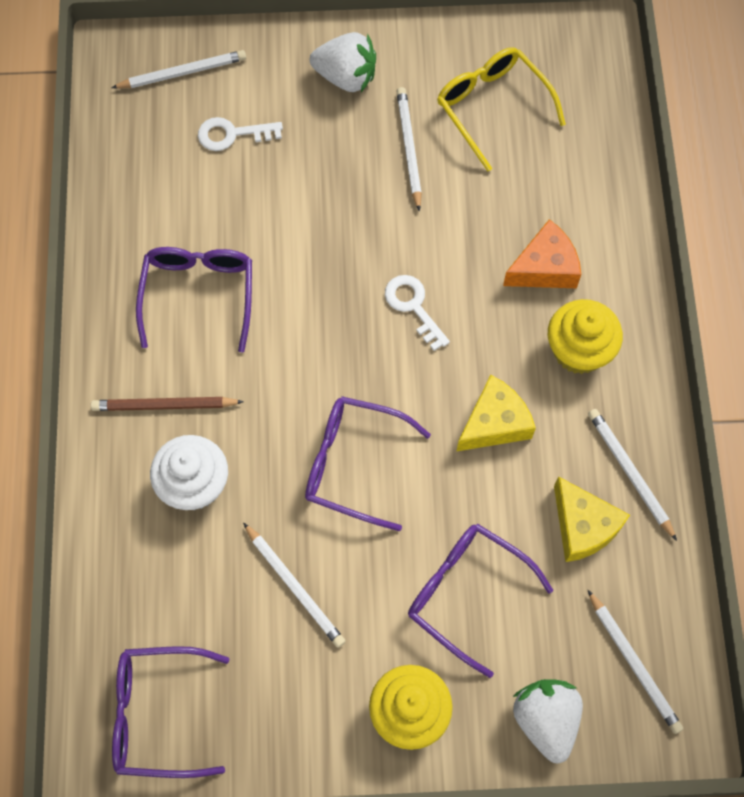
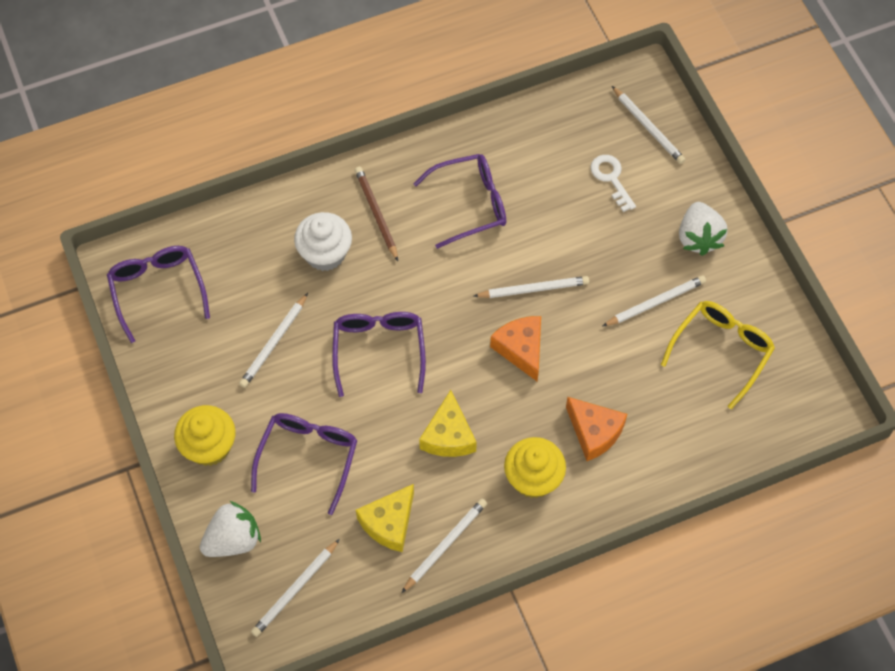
camera: 70 degrees right, 5 degrees down
(341, 266) = (533, 289): none -> white pencil
(413, 306) = (521, 349): white key -> orange cheese
(494, 423) = (448, 436): yellow cheese -> yellow cheese turned 60 degrees clockwise

